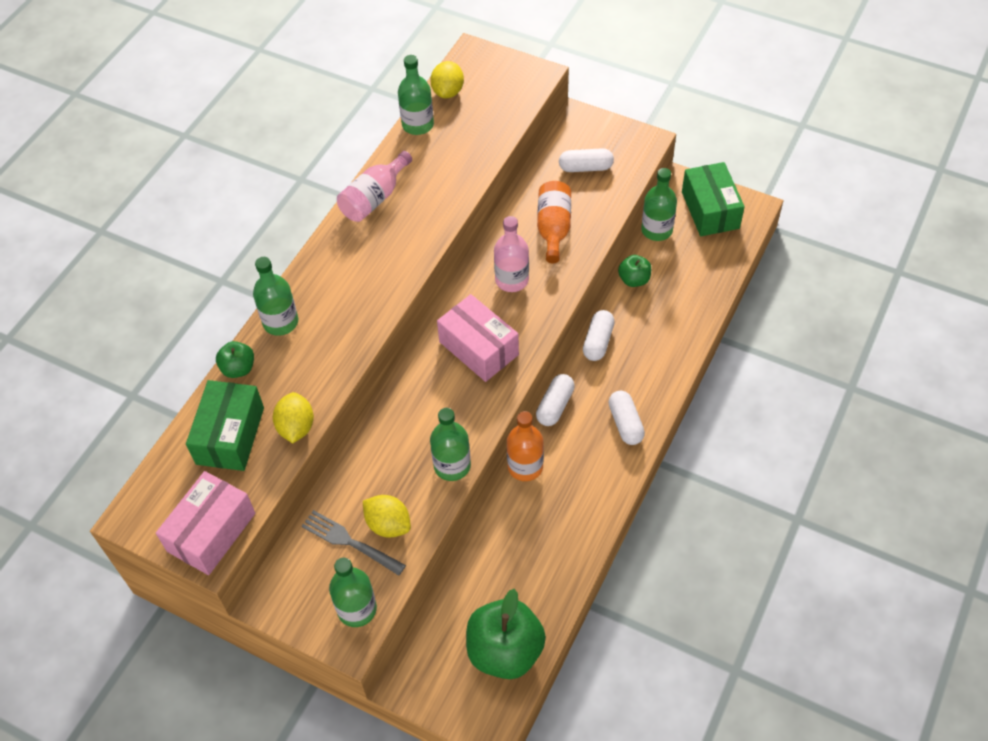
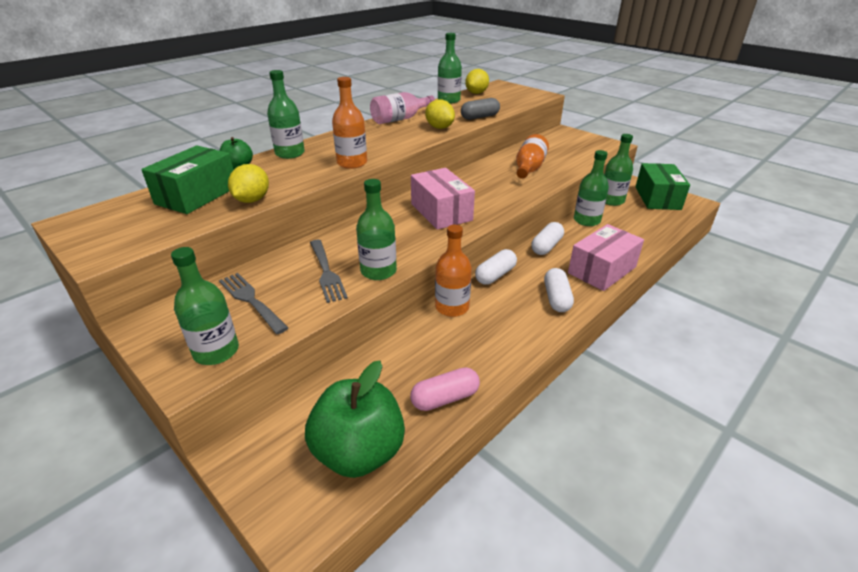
camera: 15 degrees right, 20 degrees down
(211, 532) = (120, 242): pink box -> pink box (602, 270)
(365, 324) = (352, 163): none -> orange bottle
(388, 524) = (294, 296): yellow lemon -> yellow lemon (439, 127)
(400, 482) = (326, 272): none -> grey fork
(475, 166) = (480, 117): none -> grey capsule
(512, 280) = (485, 185): pink bottle -> none
(555, 578) = (445, 398): none -> pink capsule
(585, 167) = (563, 149): white capsule -> none
(634, 280) = (586, 220): green apple -> green bottle

